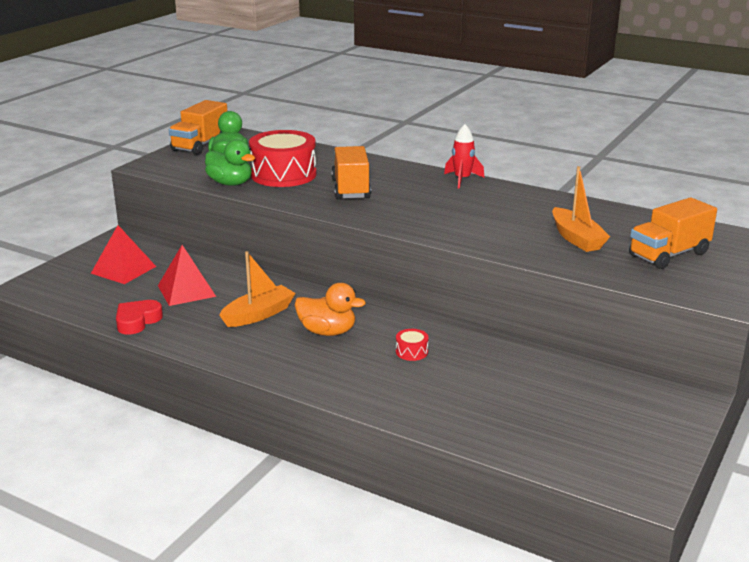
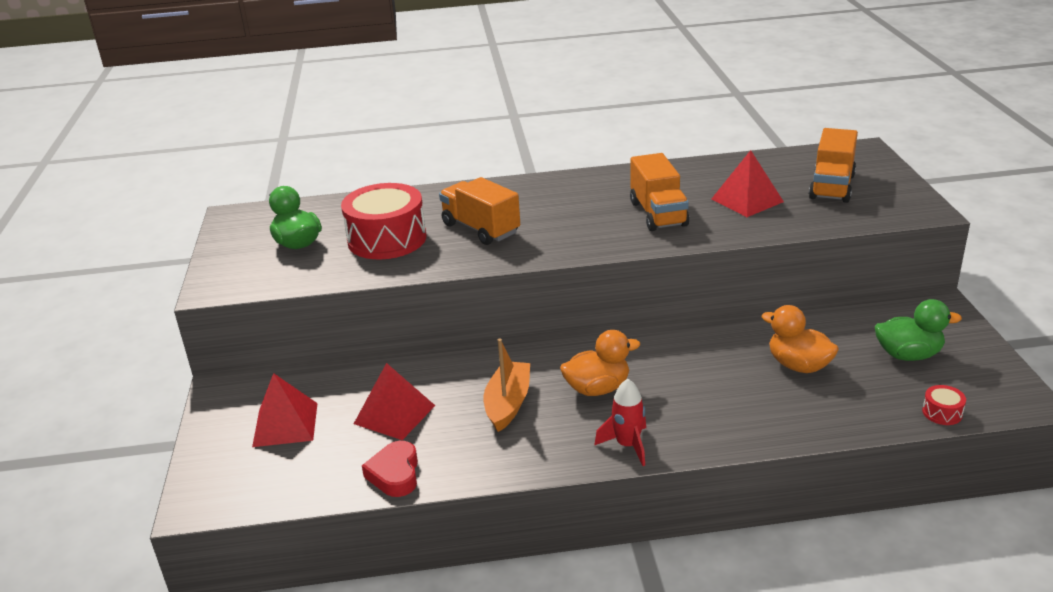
camera: 35 degrees left, 5 degrees up
(200, 145) = (234, 240): orange truck -> orange truck (658, 214)
(230, 183) = (347, 271): green duck -> green duck (908, 355)
(411, 352) = (696, 371): red drum -> red drum (942, 413)
(462, 179) = (564, 179): red rocket -> red rocket (627, 445)
(494, 382) = (798, 365): none -> orange duck
(576, 238) = (747, 200): orange boat -> red pyramid

